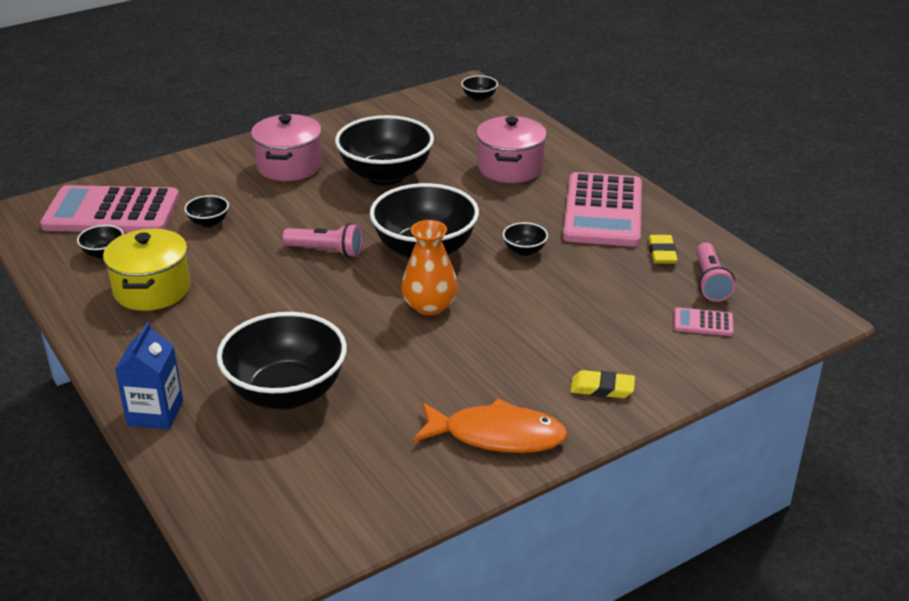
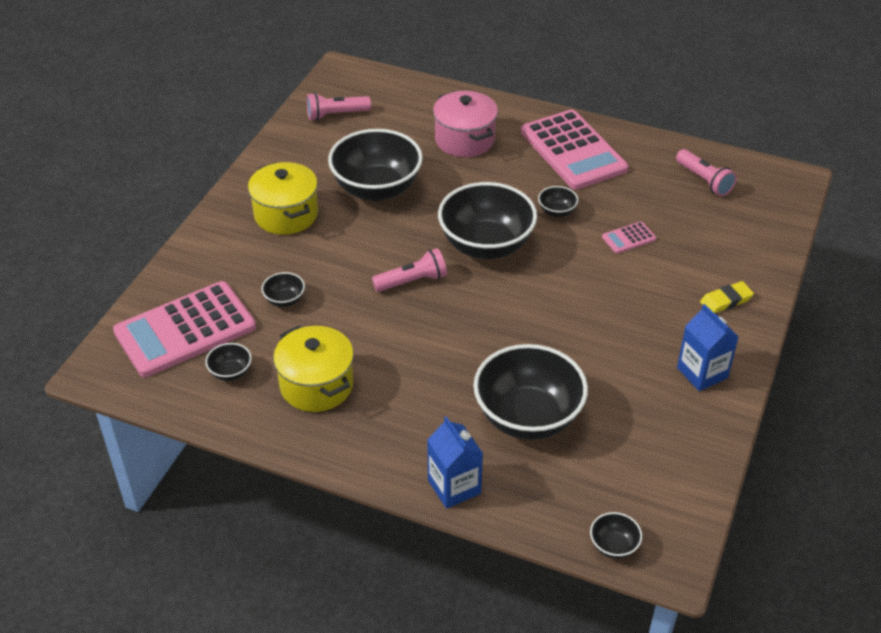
camera: 35 degrees left, 10 degrees up
(289, 166) = (286, 214): pink pot -> yellow pot
(422, 114) = (336, 115): none -> pink flashlight
(430, 306) = (544, 292): orange vase -> none
(479, 98) = (364, 79): black bowl -> black bowl (613, 546)
(497, 436) = (702, 373): orange fish -> blue carton
(662, 253) = (649, 170): yellow eraser -> none
(703, 323) = (733, 216): pink calculator -> pink calculator (628, 238)

